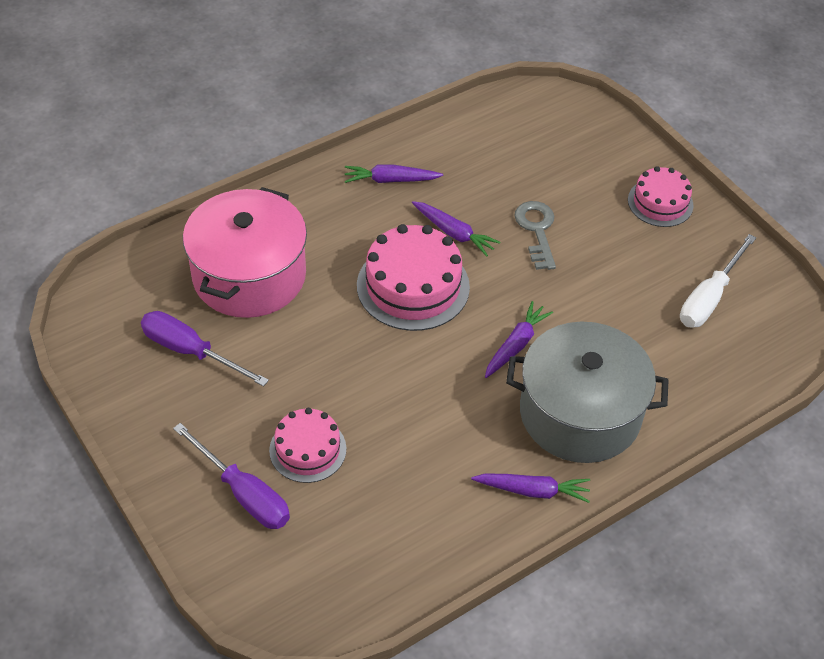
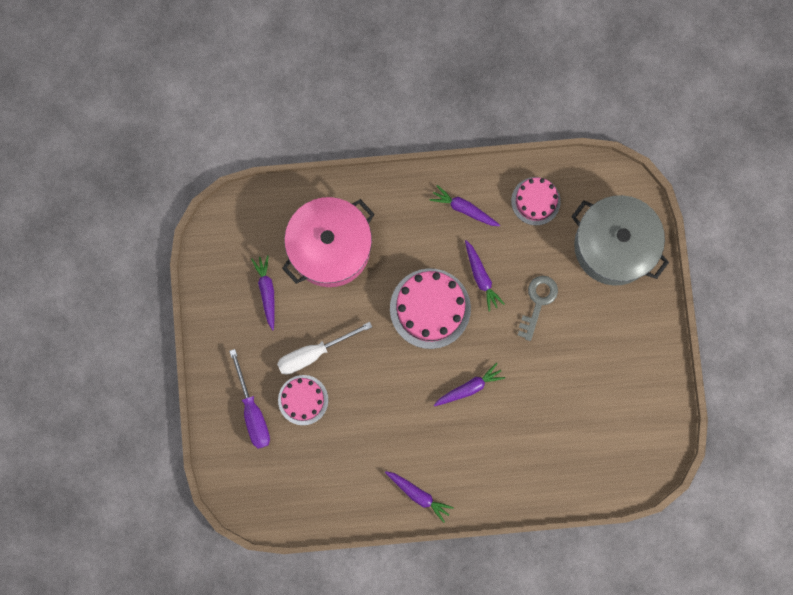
camera: 30 degrees right, 30 degrees up
(190, 351) = (266, 291): purple screwdriver -> purple carrot
(580, 413) = (478, 457): grey pot -> grey pot (614, 246)
(660, 202) = (638, 320): pink cake -> pink cake (535, 201)
(709, 298) = (617, 414): white screwdriver -> white screwdriver (313, 353)

